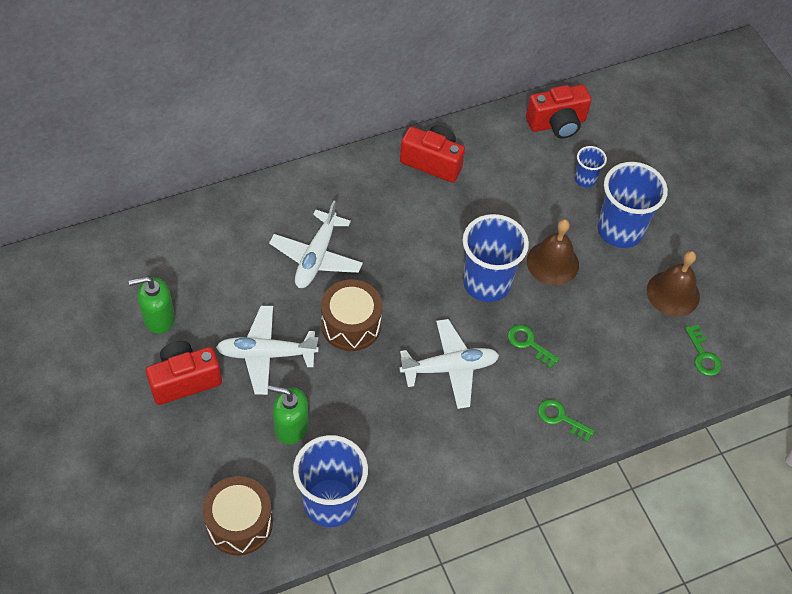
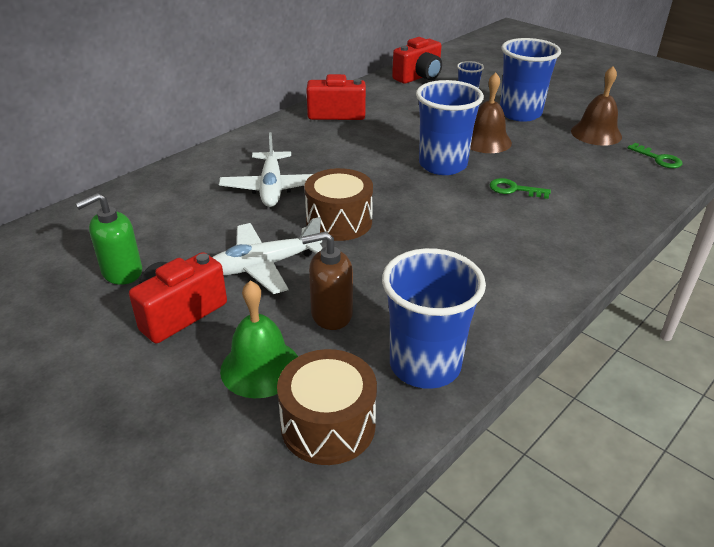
camera: 20 degrees left, 20 degrees down
(218, 456) = (260, 368): none -> green bell
(291, 427) = (331, 314): green soap dispenser -> brown soap dispenser
(450, 368) = (459, 223): white plane -> none
(560, 418) = (590, 227): green key -> none

